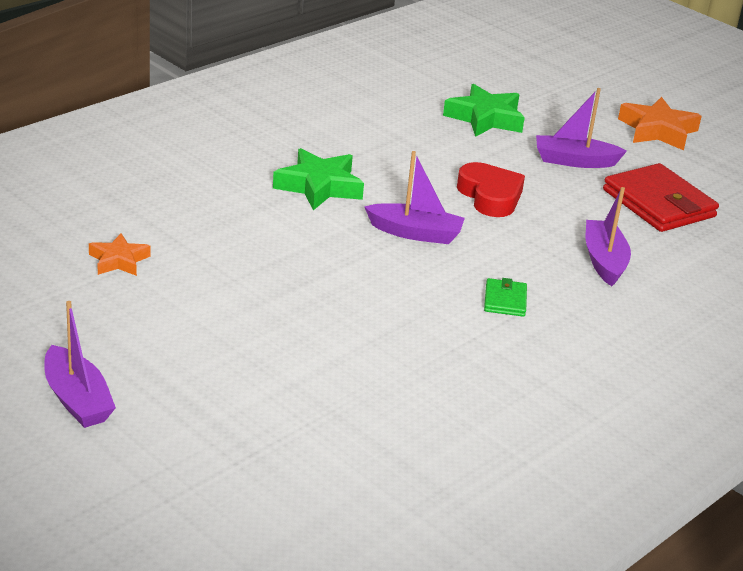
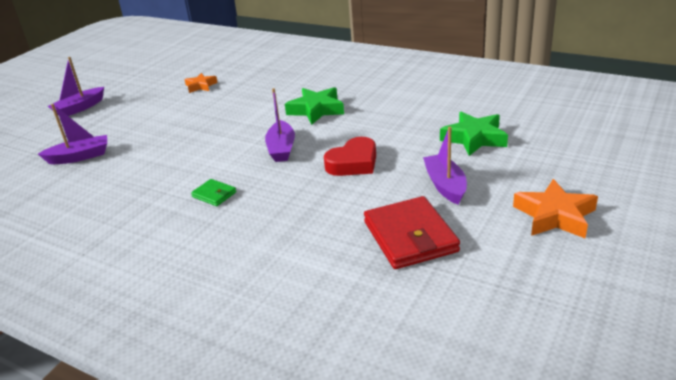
camera: 80 degrees right, 0 degrees up
(505, 300) = (214, 194): green wallet -> green wallet turned 45 degrees clockwise
(604, 261) = (292, 225): purple boat -> purple boat (79, 157)
(658, 203) = (410, 236): red wallet -> red wallet turned 60 degrees counterclockwise

